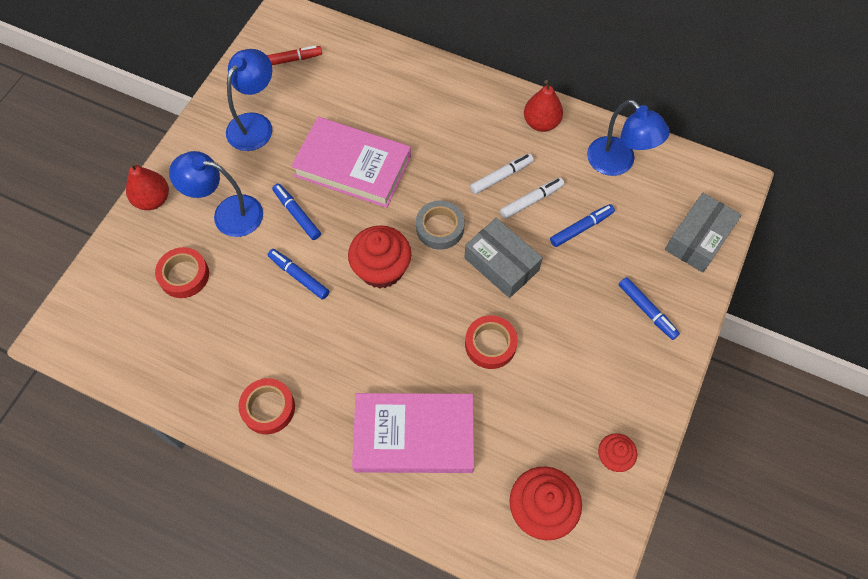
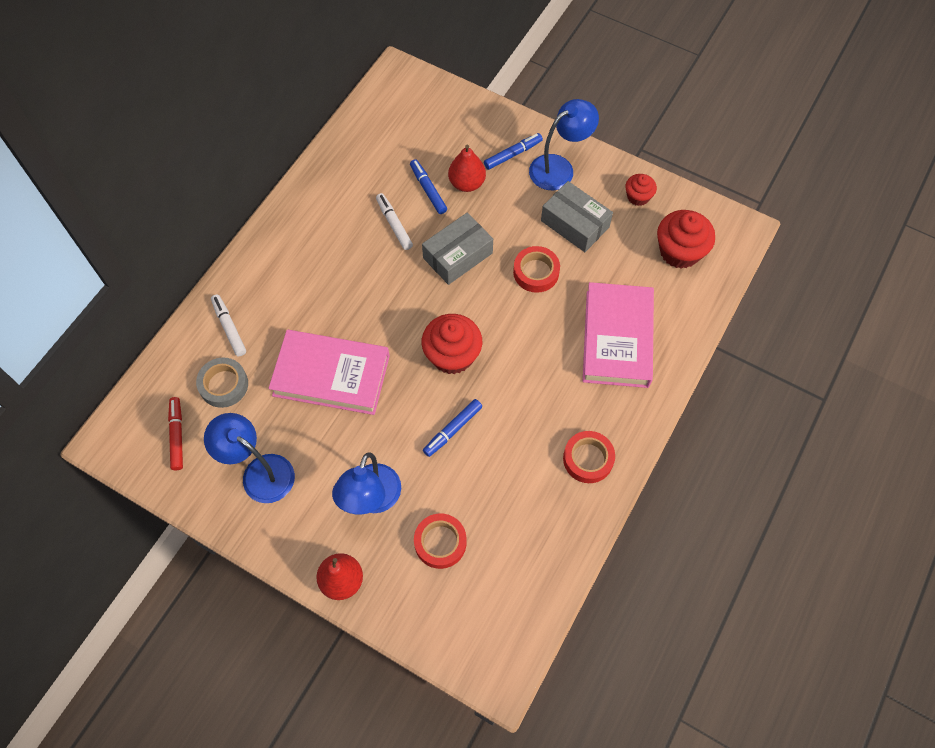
camera: 85 degrees left, 0 degrees up
(297, 214) = (381, 430): blue marker -> none
(352, 166) = (331, 376): pink book -> pink book turned 75 degrees clockwise
(440, 228) = (413, 302): grey tape -> grey tape (224, 385)
(501, 176) = (364, 246): white marker -> white marker (229, 328)
(541, 123) = (308, 206): red pear -> red pear (467, 183)
(618, 163) = (364, 152): blue lamp -> blue lamp (559, 168)
(698, 239) = (449, 108): grey box -> grey box (575, 224)

